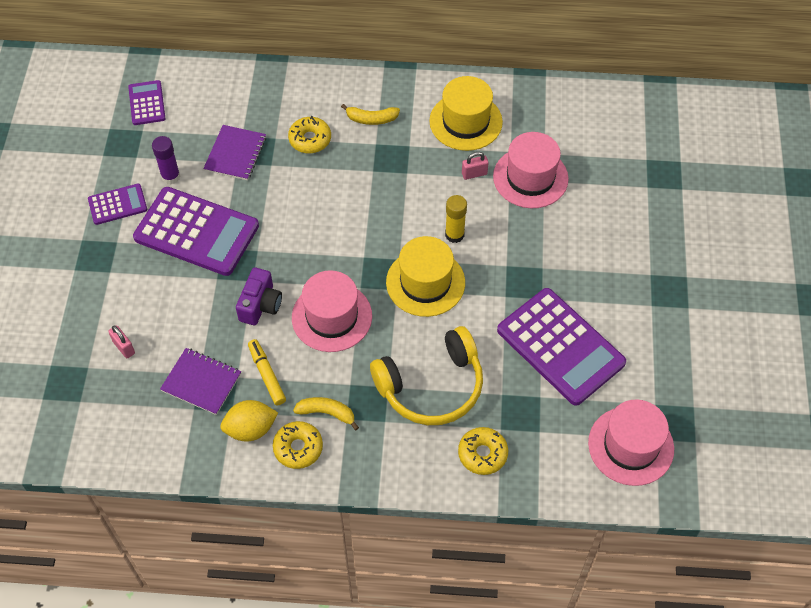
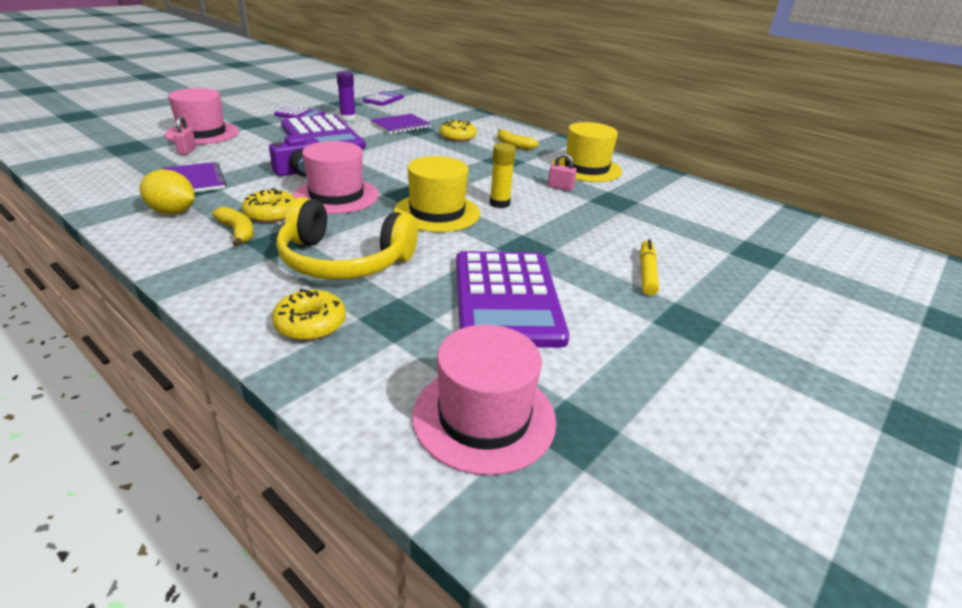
camera: 35 degrees right, 25 degrees down
(267, 375) = (239, 197): yellow marker -> yellow marker (646, 273)
(298, 448) = (179, 236): yellow donut -> yellow donut (271, 214)
(530, 177) = (609, 206): pink hat -> pink hat (202, 133)

